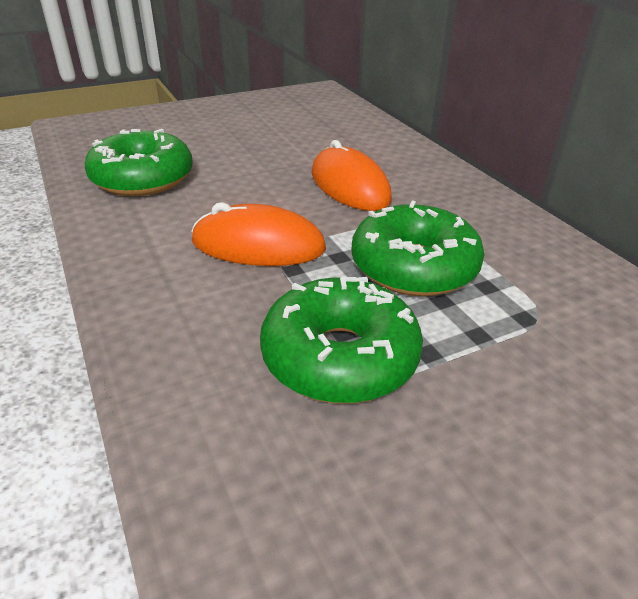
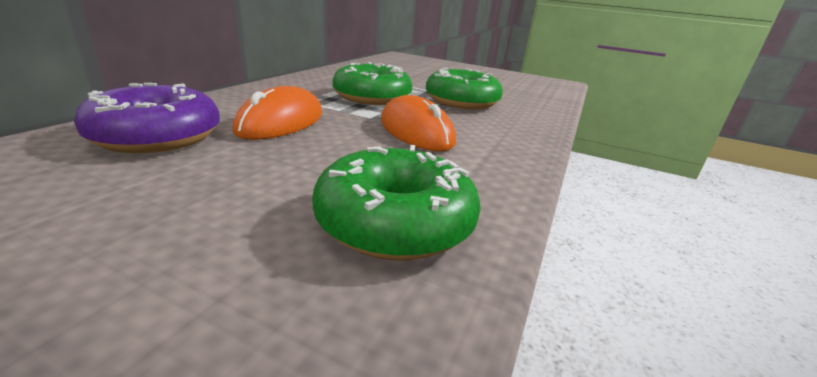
camera: 130 degrees left, 10 degrees down
(351, 143) = (157, 137): none -> purple donut

